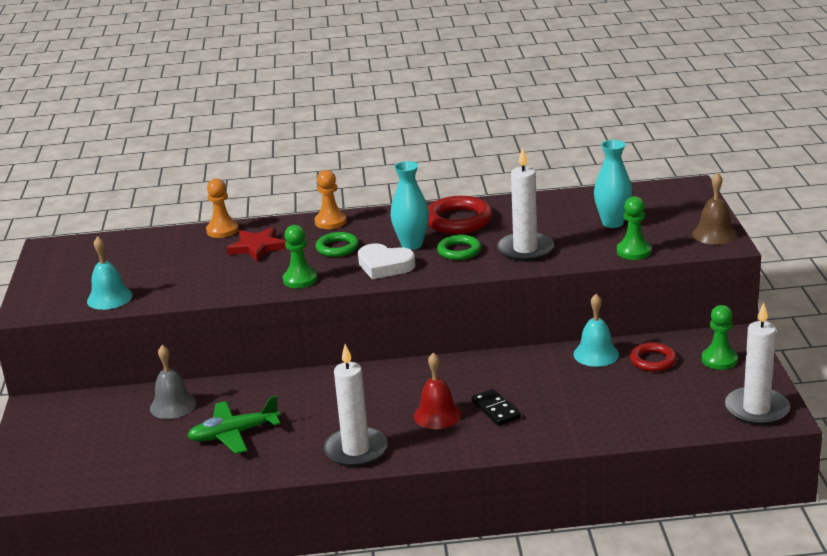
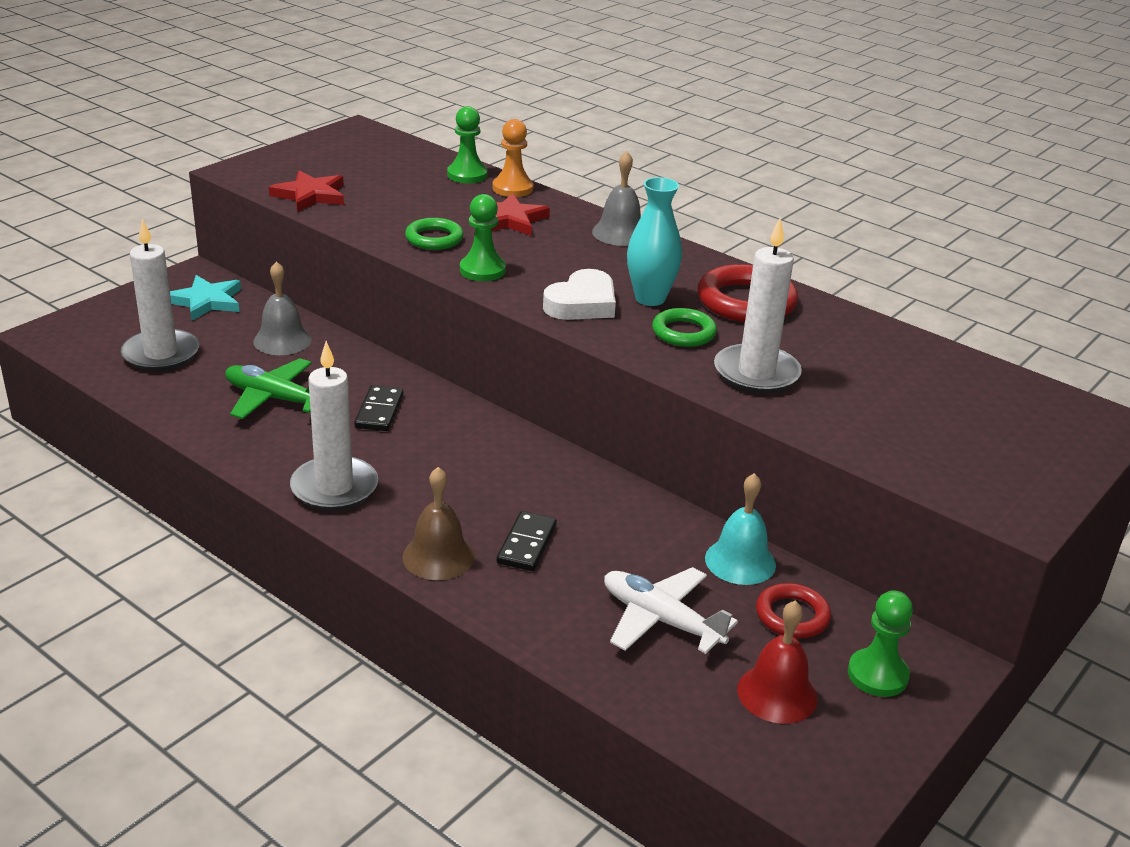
camera: 40 degrees right, 5 degrees up
(77, 415) = (207, 301): none -> turquoise star
(109, 298) = (310, 195): turquoise bell -> red star
(305, 403) = (379, 411): none -> black domino
(330, 222) = (620, 233): orange pawn -> grey bell
(337, 248) = (575, 261): green ring -> green ring (434, 239)
(385, 266) = (582, 303): white heart -> white heart turned 120 degrees counterclockwise
(437, 415) = (464, 508): red bell -> red bell (777, 693)
(607, 398) = (661, 620): none -> white plane
(612, 223) = (918, 404): turquoise vase -> none
(633, 251) = (879, 452): green pawn -> green pawn (467, 175)
(714, 234) = (1029, 496): brown bell -> brown bell (438, 556)
(756, 409) = (815, 772): white candle -> white candle (161, 354)

